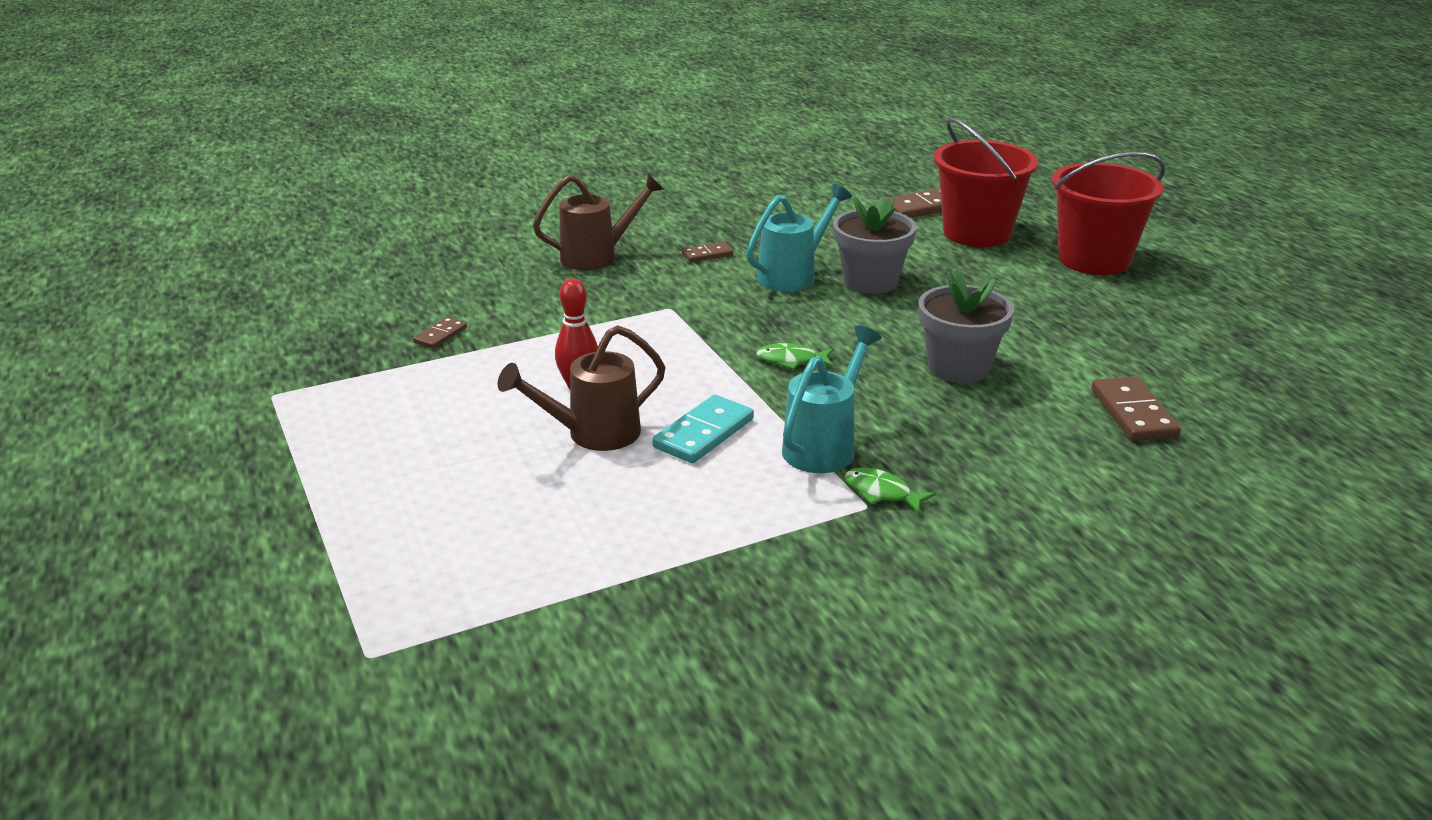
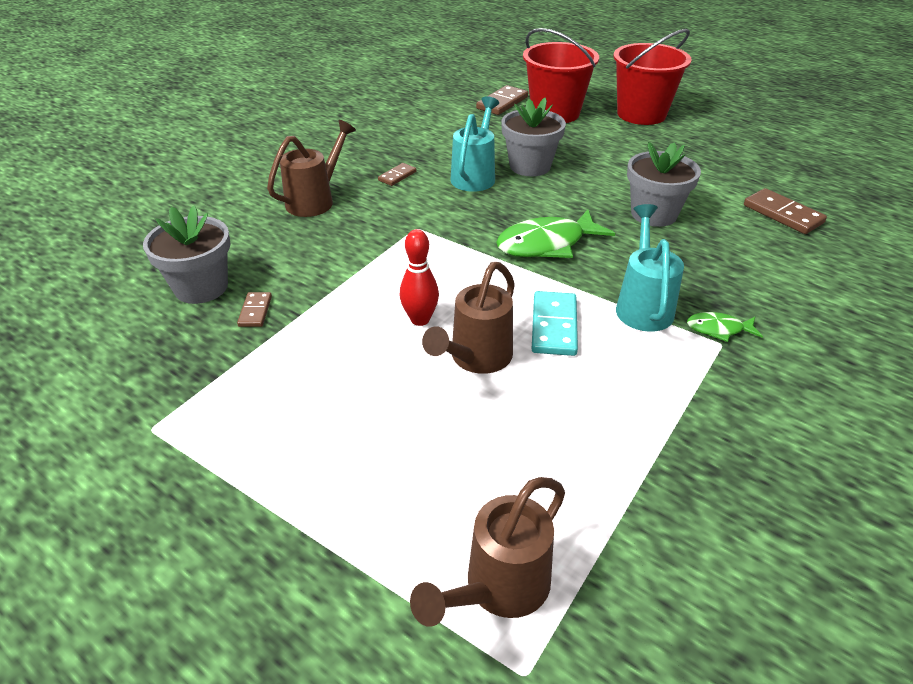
camera: 30 degrees left, 10 degrees up
(412, 598) = (499, 588): none -> brown watering can
(415, 303) = (201, 287): none -> grey flower pot
(791, 360) = (547, 244): green fish -> green fish, size x1.95

